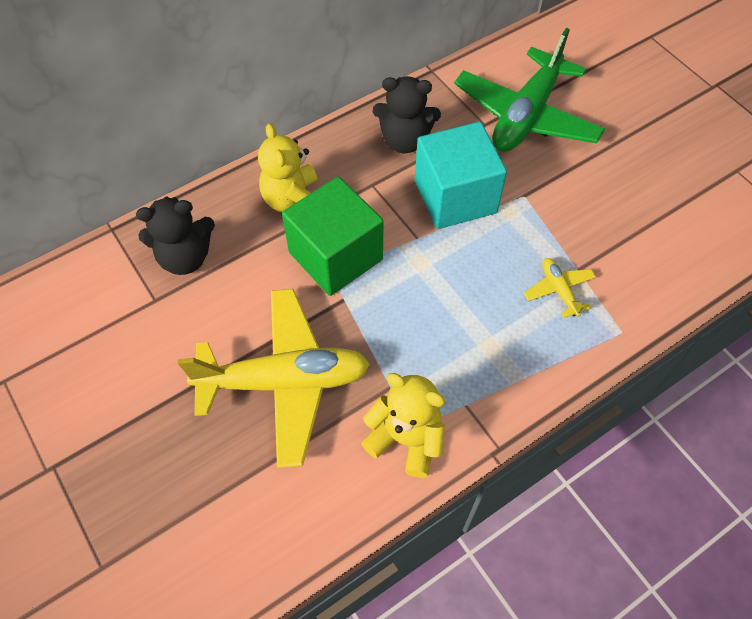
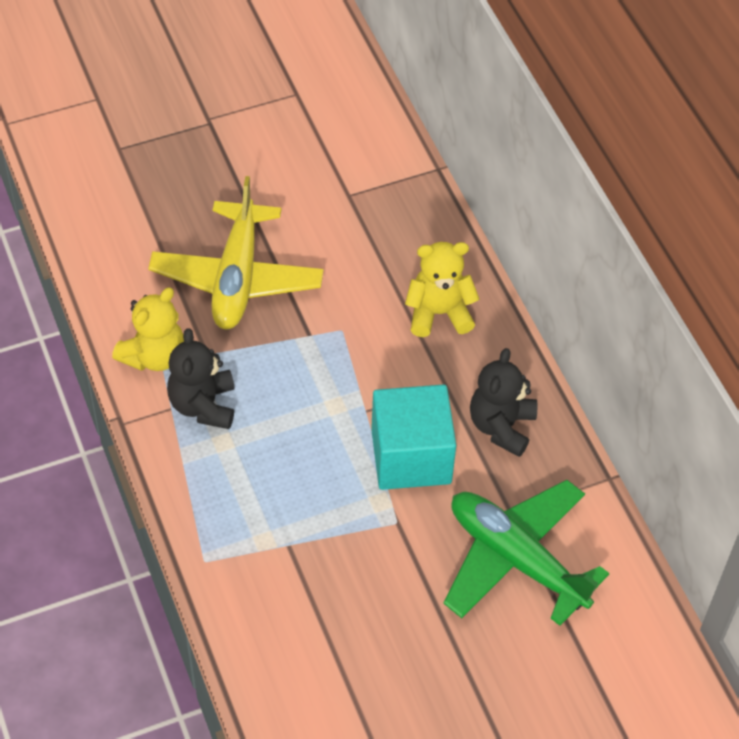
camera: 100 degrees right, 5 degrees down
(185, 257) = (390, 220): black teddy bear -> black teddy bear (203, 405)
(335, 256) = (361, 337): green cube -> none
(559, 290) = (268, 519): yellow plane -> none

